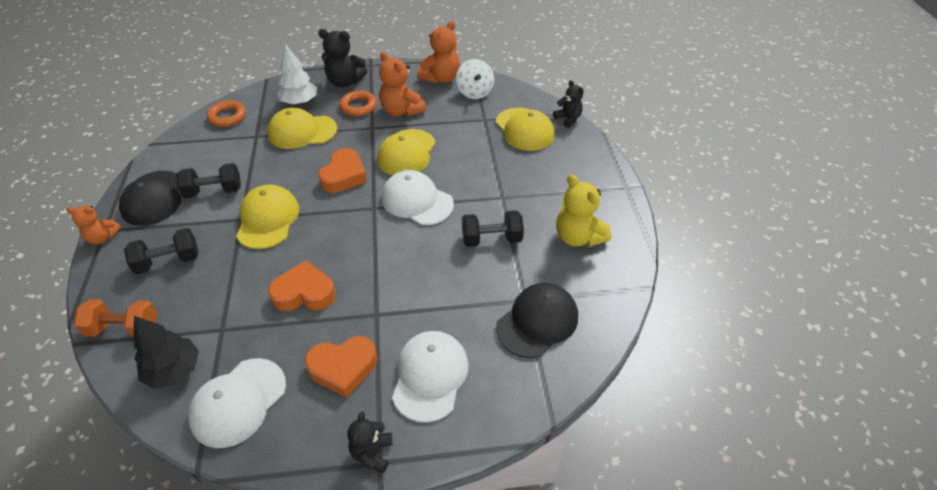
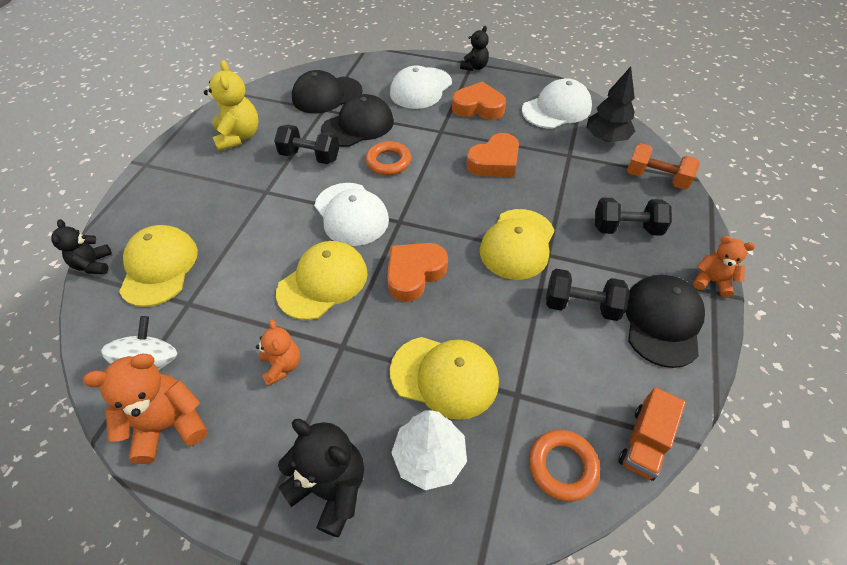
camera: 155 degrees left, 5 degrees up
(179, 137) = (644, 442): none -> orange truck
(304, 293) = (494, 162): orange heart -> orange heart turned 60 degrees counterclockwise
(358, 106) = (339, 403): orange ring -> orange ring (388, 162)
(401, 111) = (282, 366): orange teddy bear -> orange teddy bear, size x0.62
(470, 290) = (358, 125): none -> black cap

